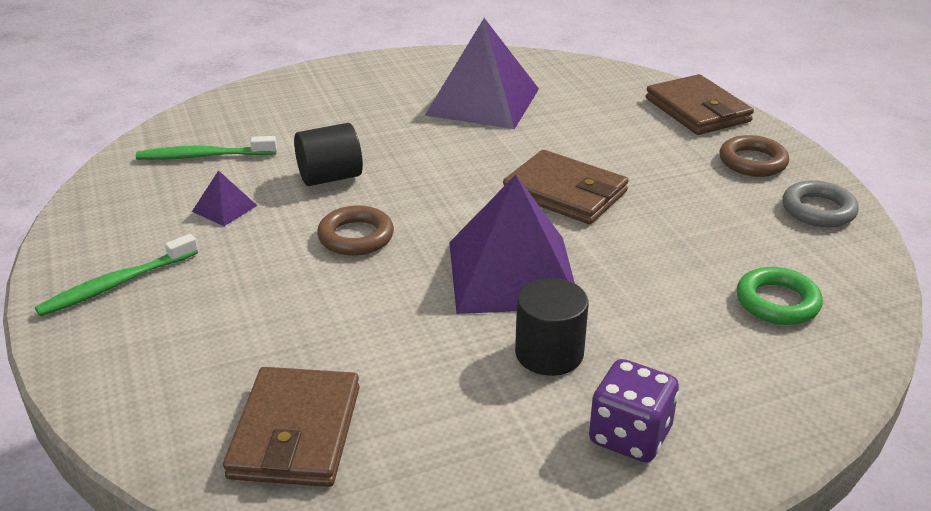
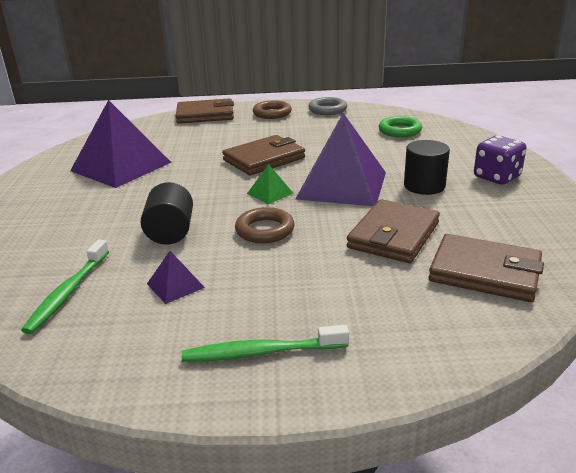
camera: 70 degrees left, 5 degrees down
(116, 284) = (261, 352): green toothbrush -> green toothbrush turned 105 degrees clockwise
(375, 340) = (393, 235): none -> brown wallet
(457, 220) = (270, 193): none -> green pyramid

